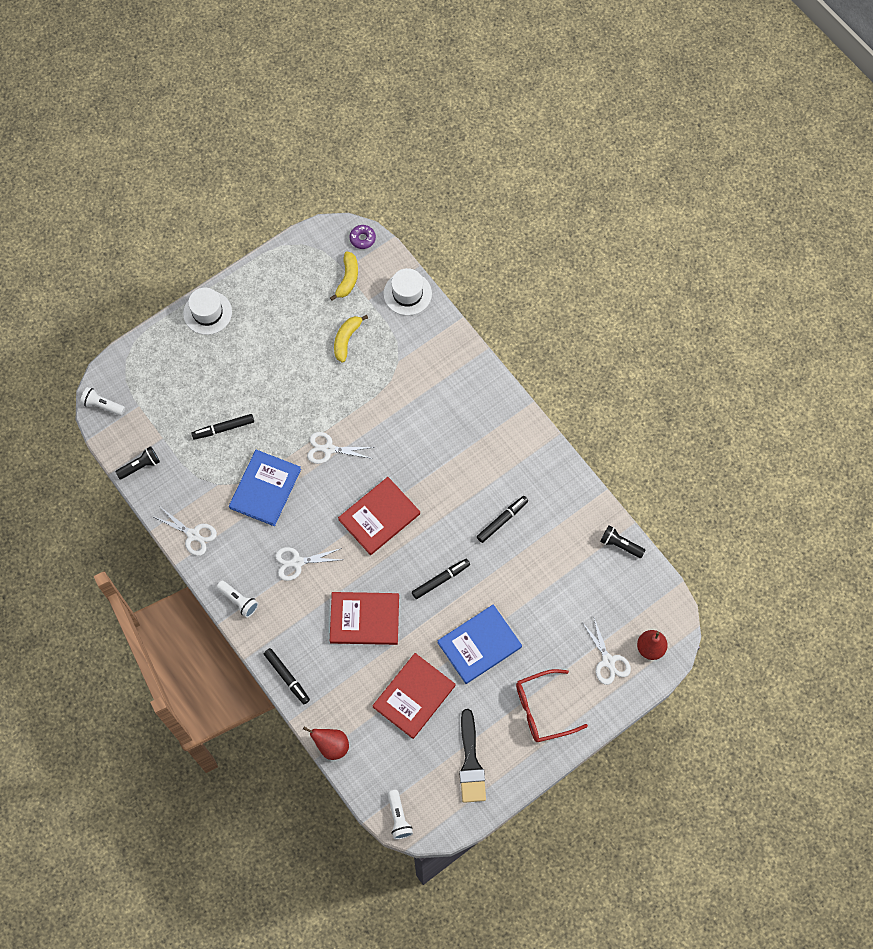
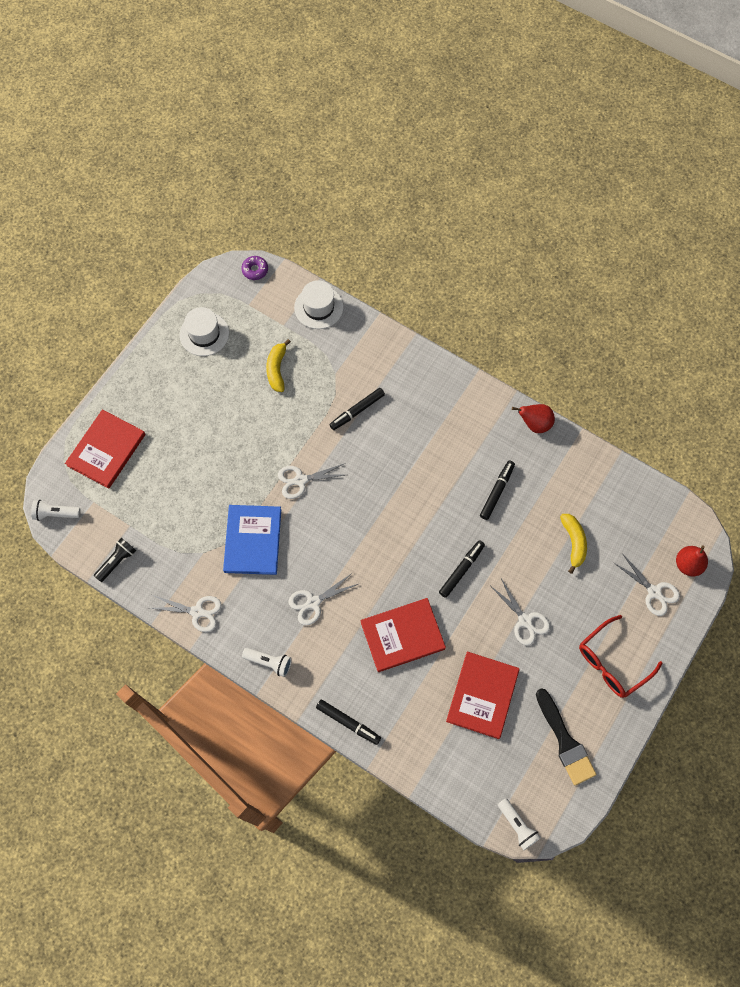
camera: 20 degrees left, 0 degrees up
(207, 312) = (129, 388): white hat -> white hat (204, 334)
(223, 428) = (188, 495): black marker -> black marker (357, 411)
(331, 745) = (420, 776): red pear -> red pear (534, 424)
(347, 279) = (255, 312): yellow banana -> yellow banana (573, 543)
(379, 517) = (377, 529): red book -> red book (106, 450)
(479, 645) = (525, 620): blue book -> white scissors
(620, 545) = (617, 476): black flashlight -> none

